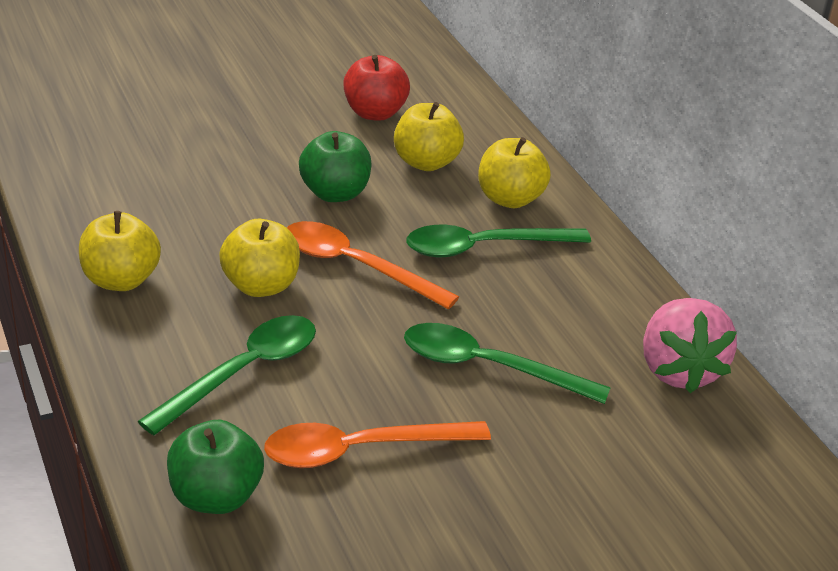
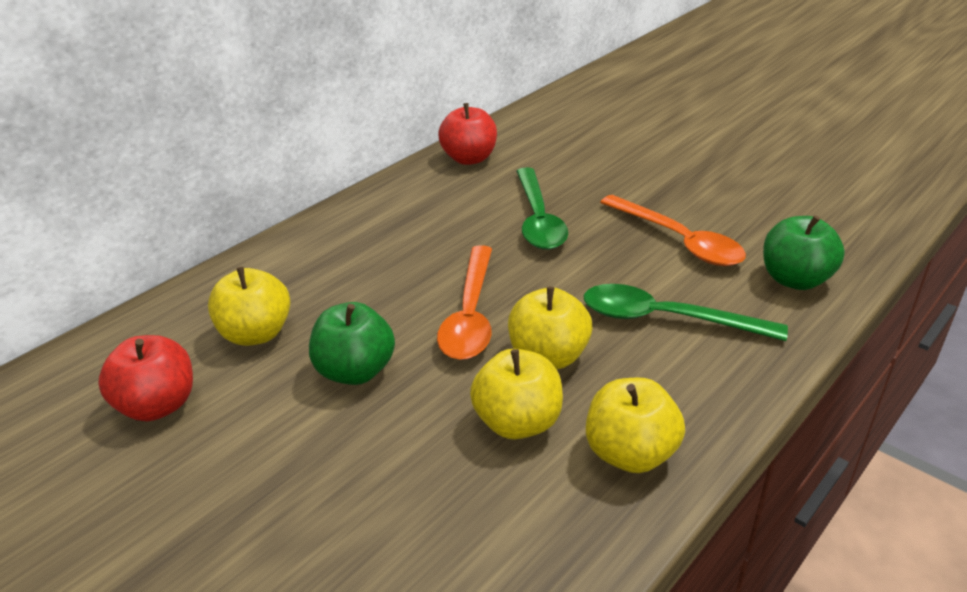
camera: 110 degrees left, 0 degrees up
(484, 248) = (386, 261): green spoon -> none
(510, 199) = (297, 269): yellow apple -> yellow apple (518, 422)
(678, 370) = (469, 159): pink strawberry -> red apple

